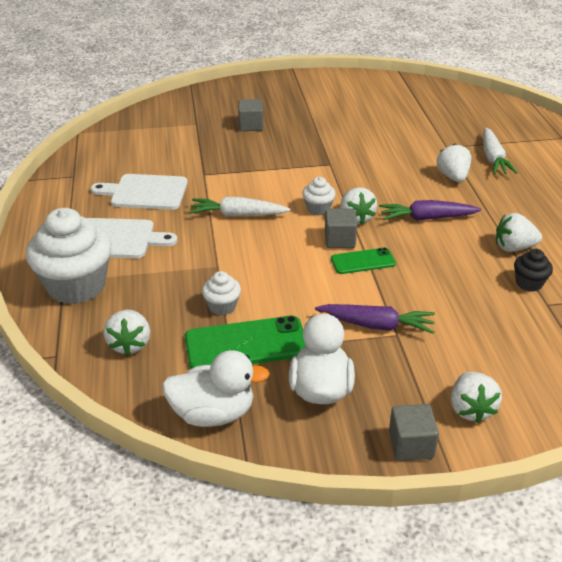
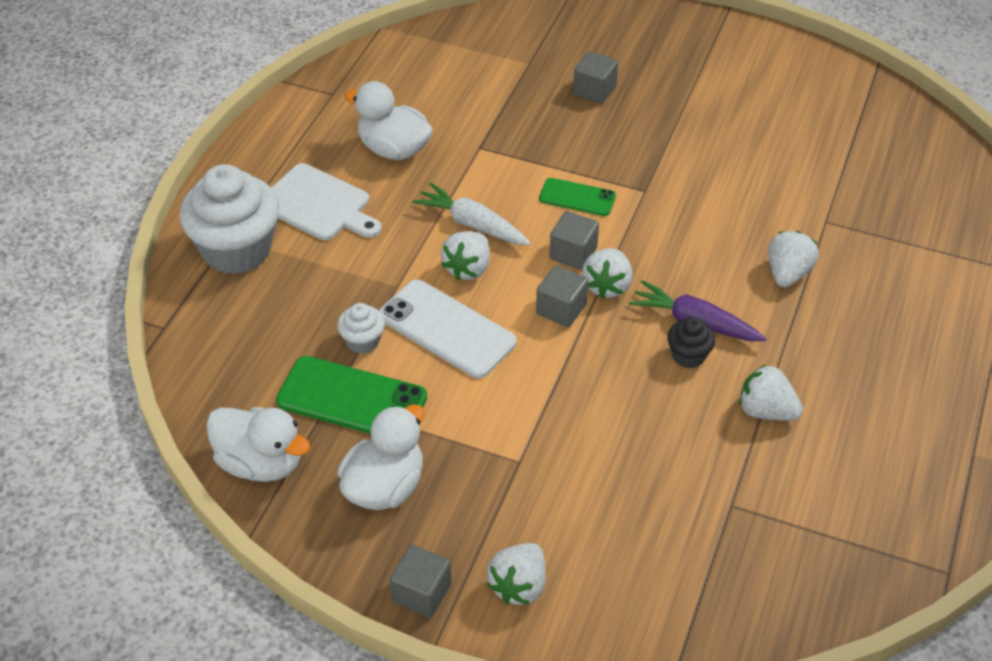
camera: 30 degrees right, 10 degrees up
(130, 344) = (240, 346): white strawberry -> white strawberry (468, 268)
(145, 192) = (393, 149): white cutting board -> white duck
(275, 278) = (446, 329): none -> white phone
(318, 209) = (573, 253): white cupcake -> grey cube
(363, 261) = (563, 350): green phone -> green phone (577, 197)
(375, 325) = (506, 439): purple carrot -> none
(493, 158) = (872, 265): white carrot -> none
(529, 283) = (736, 467): black cupcake -> black cupcake (688, 355)

